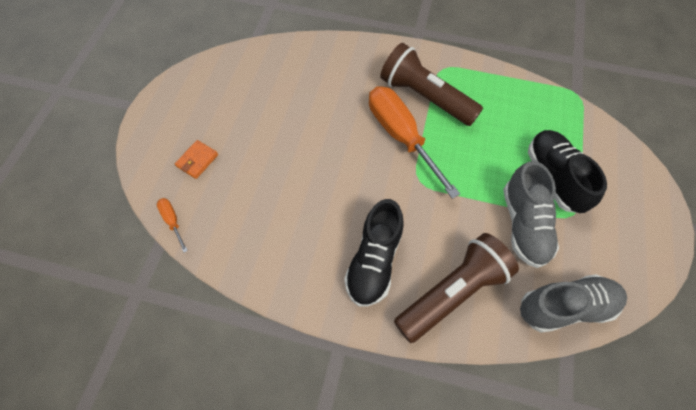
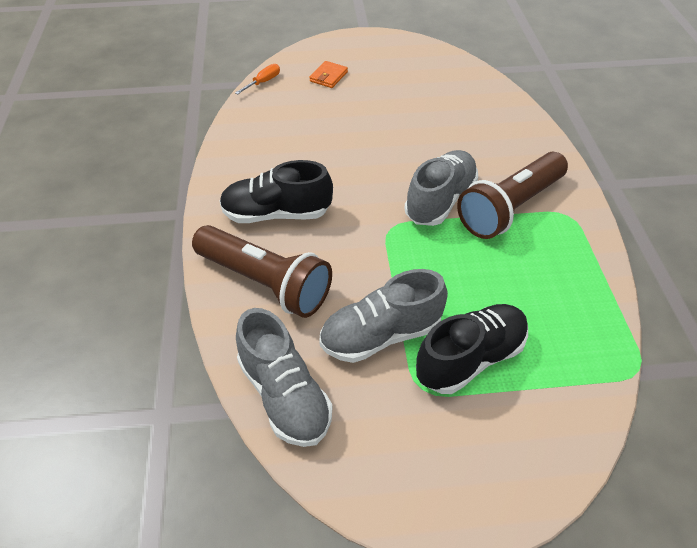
camera: 70 degrees right, 15 degrees down
(197, 160) = (328, 77): orange wallet -> orange wallet turned 75 degrees counterclockwise
(401, 136) = (440, 200): orange screwdriver -> grey shoe
(425, 97) = (510, 208): brown flashlight -> brown flashlight turned 150 degrees counterclockwise

